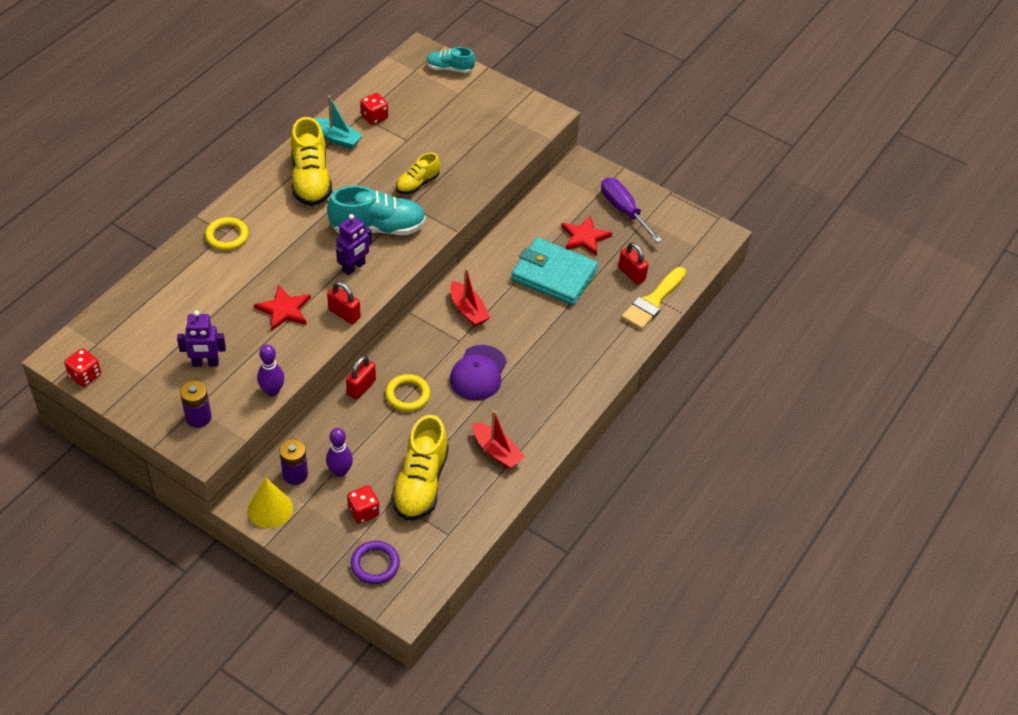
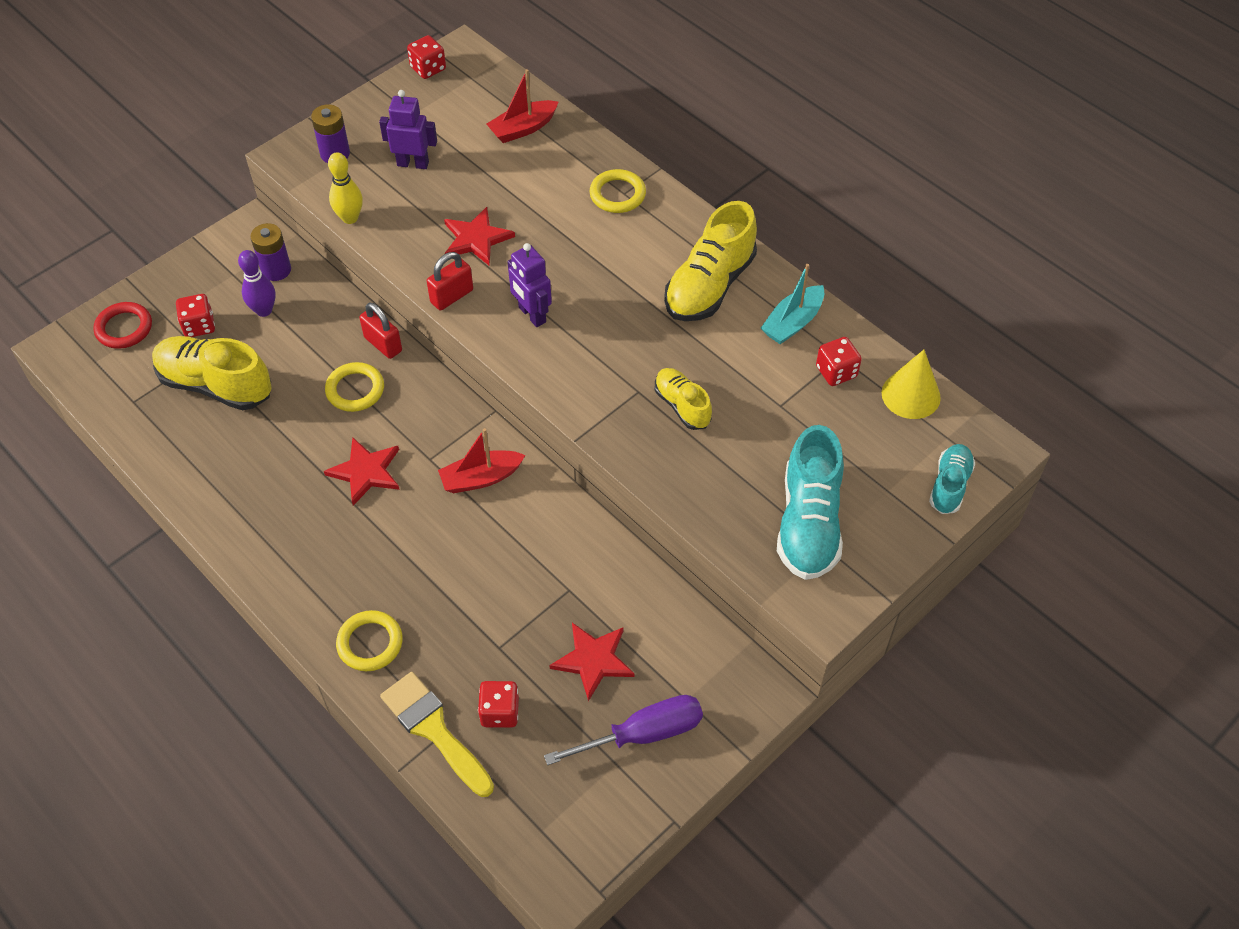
camera: 105 degrees right, 5 degrees up
(205, 363) = (413, 163): purple robot -> purple robot turned 90 degrees clockwise
(270, 509) = (238, 245): yellow cone -> yellow cone (911, 395)
(272, 391) = (350, 218): purple bowling pin -> yellow bowling pin
(311, 180) = (709, 286): yellow shoe -> yellow shoe turned 60 degrees counterclockwise
(375, 564) = (124, 328): purple ring -> red ring
(378, 228) = (600, 349): turquoise shoe -> turquoise shoe (808, 523)
(478, 373) = (366, 472): purple cap -> red star
(496, 451) = (232, 471): red boat -> red boat (523, 128)
(554, 275) = (523, 600): turquoise wallet -> none
(607, 343) = (370, 643): none -> yellow ring
(631, 274) = (500, 712): red padlock -> red dice

